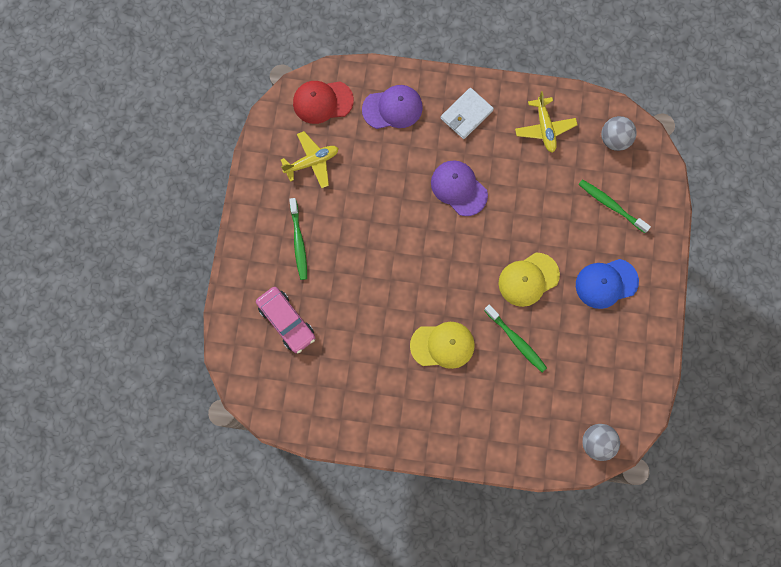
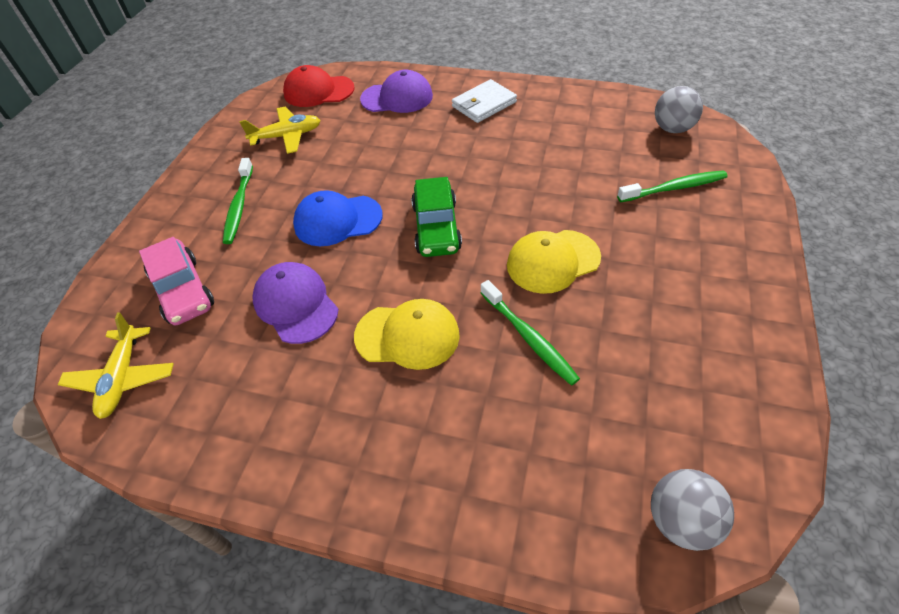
camera: 10 degrees right, 25 degrees down
(447, 254) = (436, 227): none -> green car
(458, 188) = (464, 164): purple cap -> purple cap (296, 304)
(544, 128) = (580, 117): yellow plane -> yellow plane (122, 378)
(606, 283) = (675, 272): blue cap -> blue cap (337, 220)
(611, 205) = (674, 188): green toothbrush -> green toothbrush turned 120 degrees clockwise

